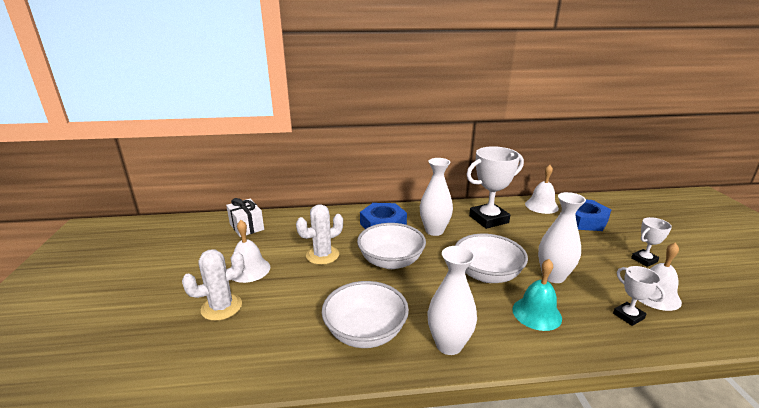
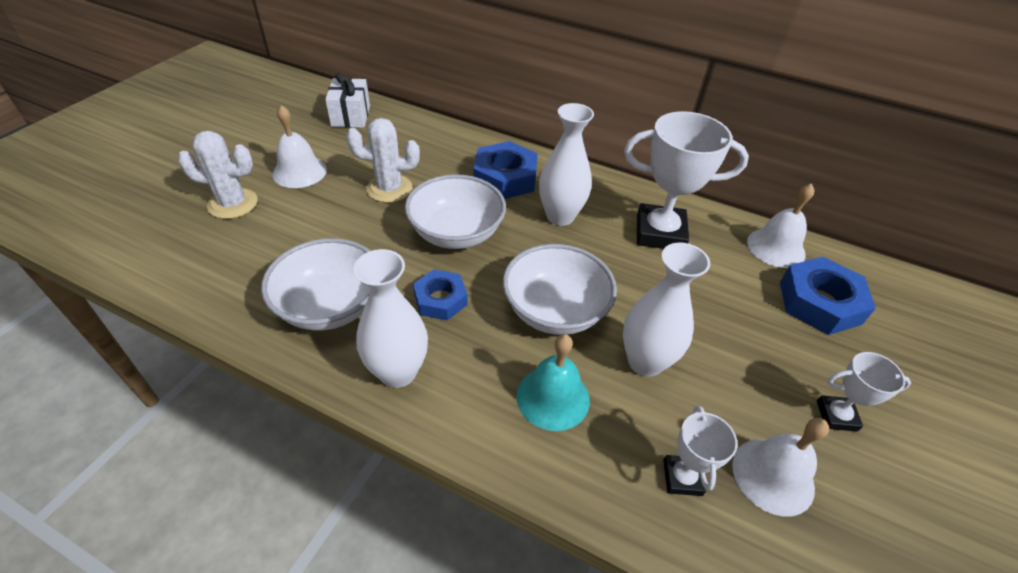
camera: 30 degrees right, 20 degrees up
(424, 297) = (440, 299): none -> blue nut

